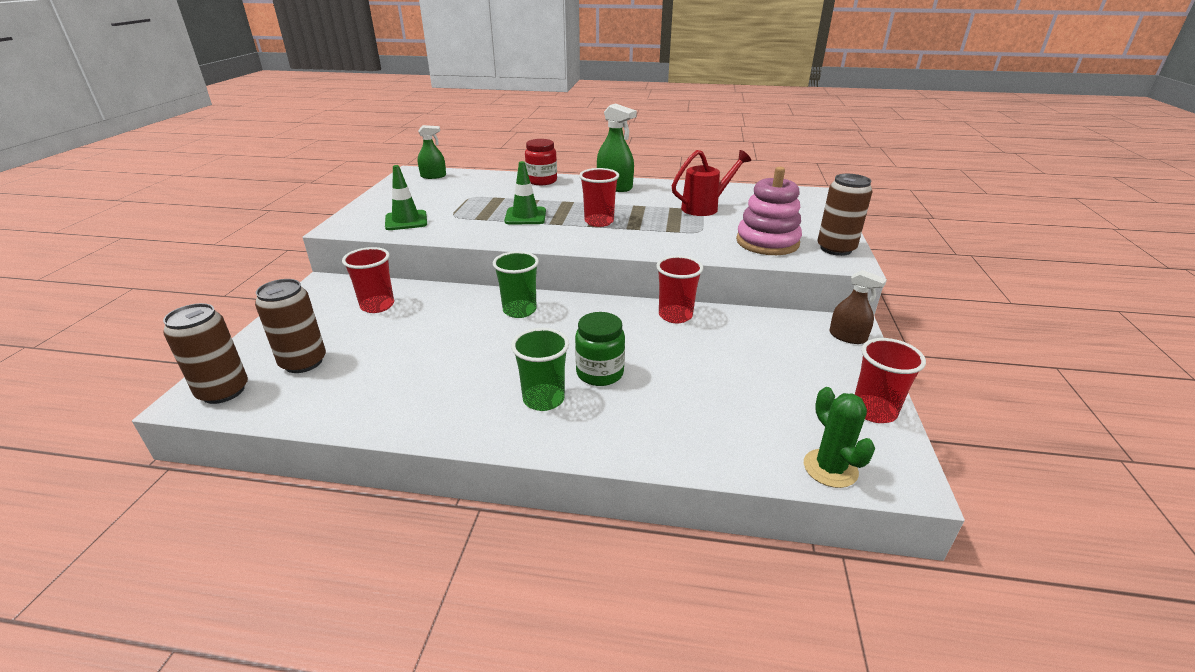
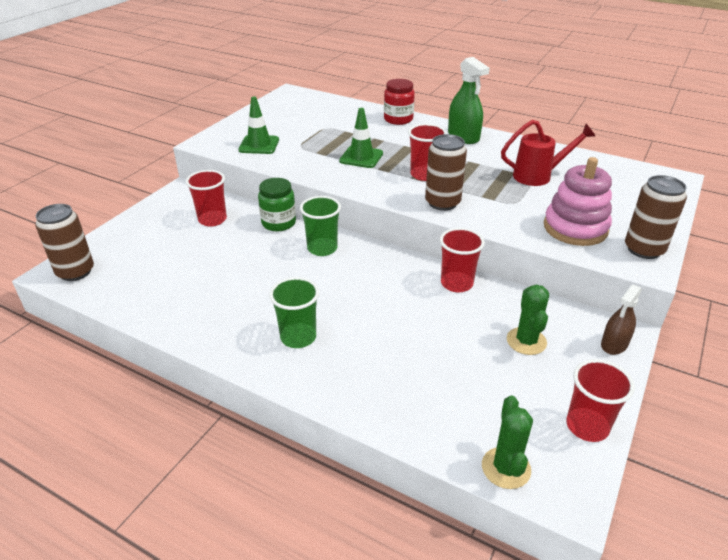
camera: 20 degrees right, 5 degrees up
(303, 362) = (137, 260): brown can -> brown can (442, 203)
(433, 176) = (305, 99): green spray bottle -> none
(600, 373) = (357, 325): green jar -> green jar (278, 223)
(771, 351) = (526, 341): none -> green cactus
(847, 337) = (614, 344): brown spray bottle -> brown spray bottle turned 75 degrees clockwise

